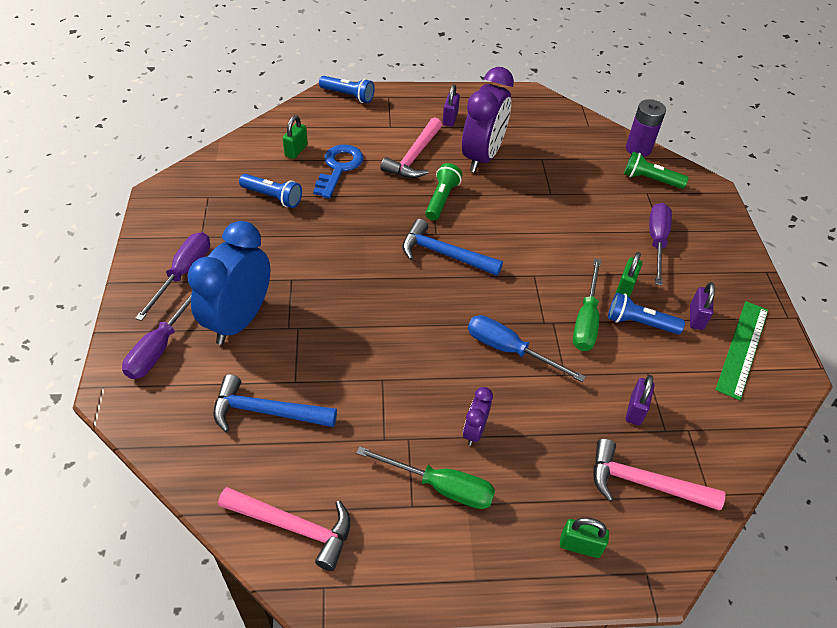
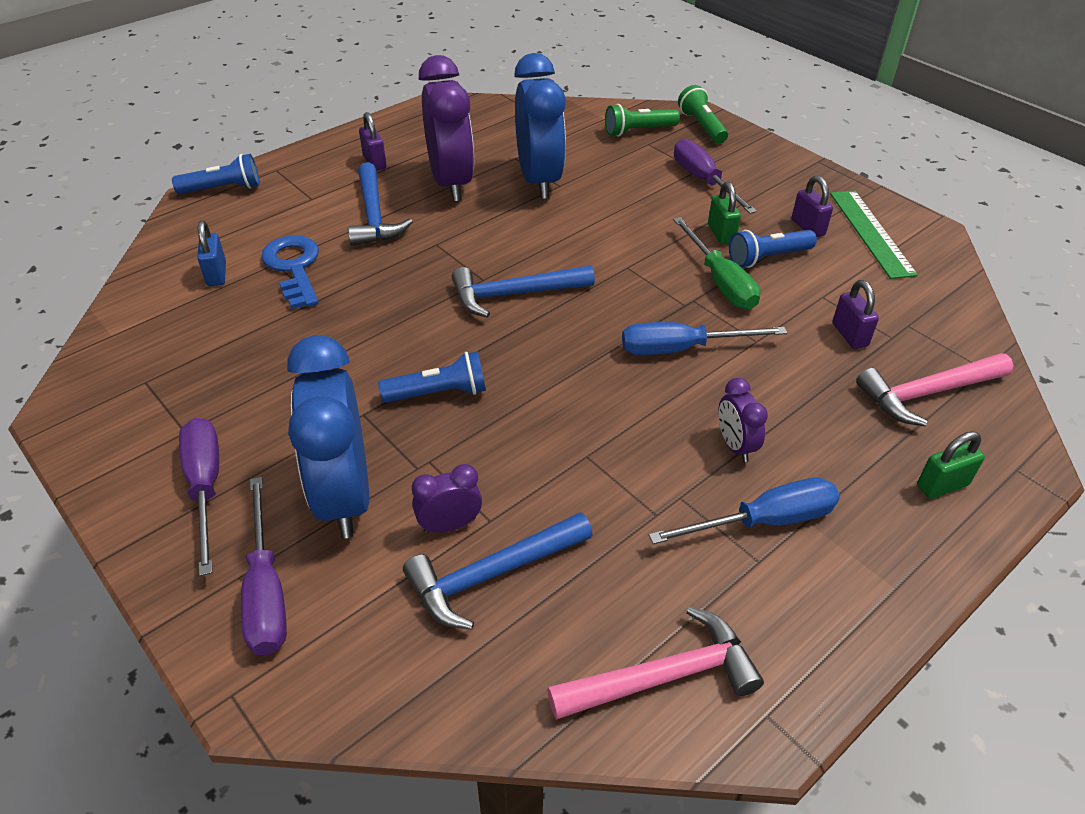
camera: 35 degrees left, 5 degrees down
(273, 197) = (240, 338): blue flashlight -> blue flashlight (439, 393)
(273, 370) = (449, 525): none -> purple clock
(296, 150) = (216, 274): green padlock -> blue padlock
(414, 157) = (374, 216): pink hammer -> blue hammer
(440, 486) = (764, 521): green screwdriver -> blue screwdriver
(441, 199) = (451, 243): green flashlight -> green flashlight (701, 126)
(540, 183) = (539, 180): none -> blue clock
(638, 149) = (598, 109): purple battery -> none

